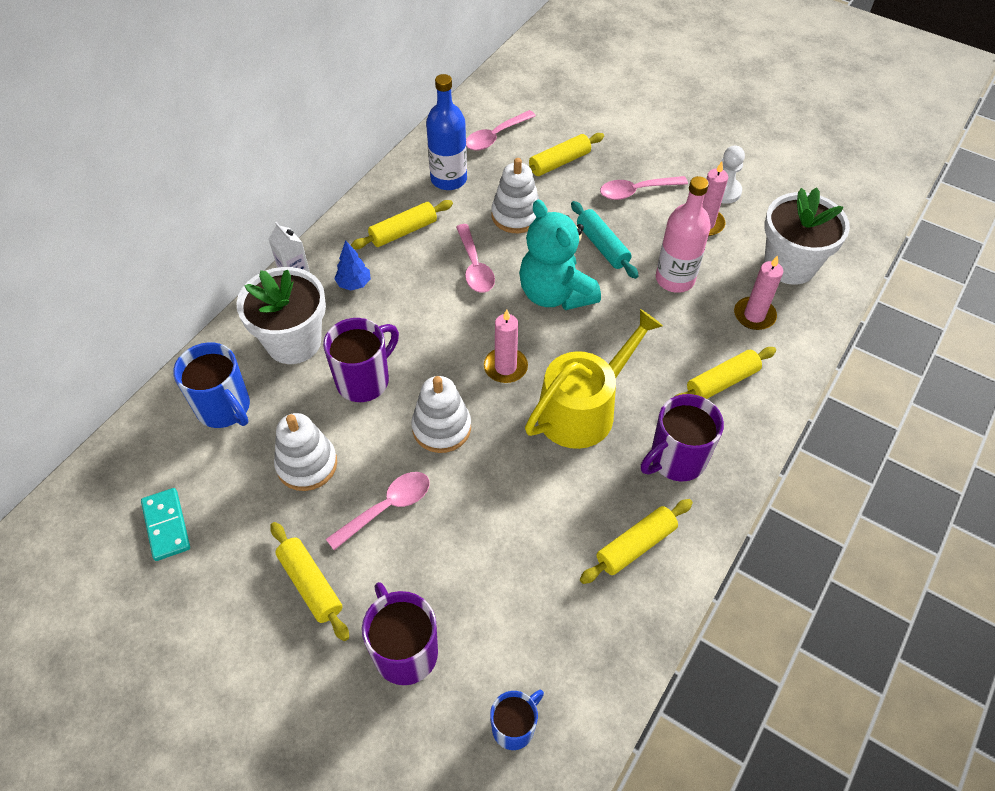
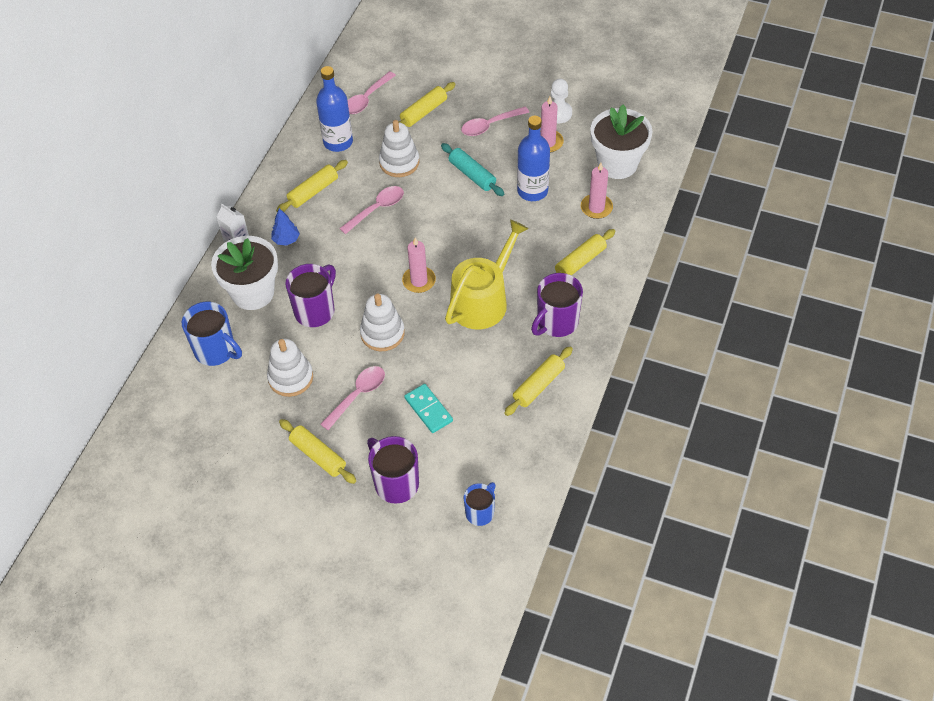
camera: 10 degrees left, 0 degrees up
(166, 525) = (201, 438): turquoise domino -> turquoise domino (428, 410)
(474, 266) = (377, 209): pink spoon -> pink spoon turned 105 degrees counterclockwise
(555, 294) = (444, 219): turquoise teddy bear -> none
(675, 279) = (532, 191): pink bottle -> blue bottle

